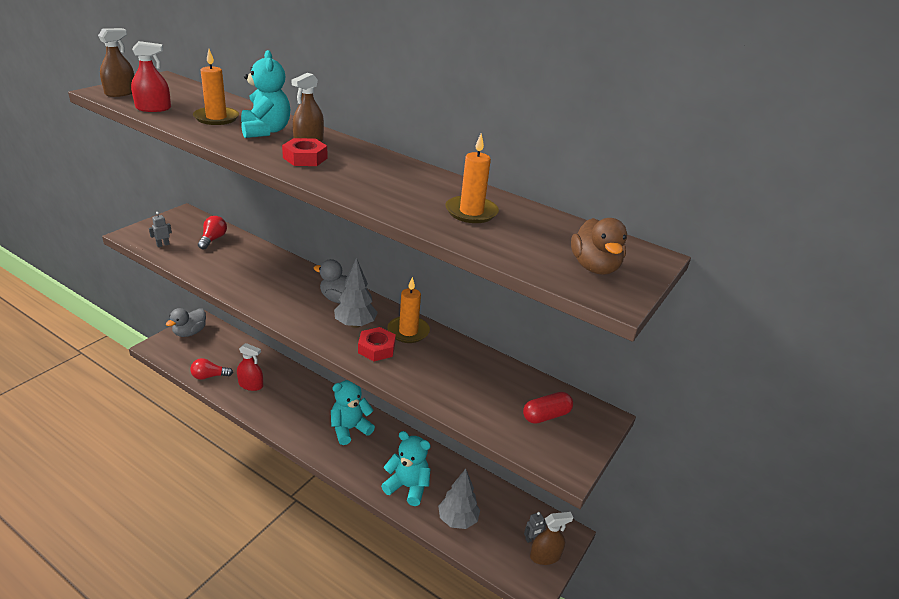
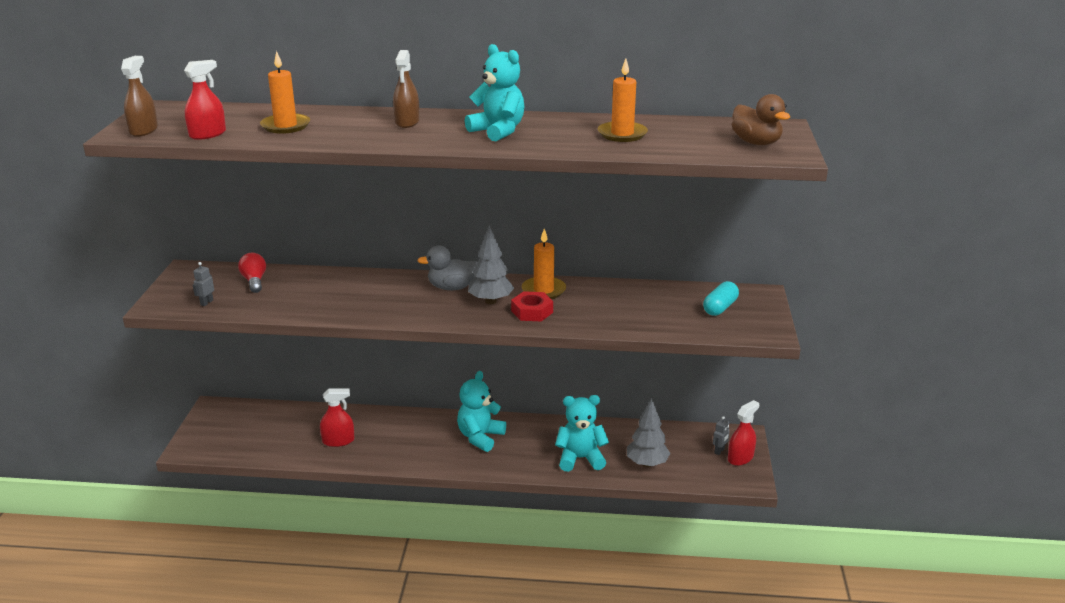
camera: 25 degrees left, 5 degrees down
(189, 332) = (213, 422): grey duck -> none
(209, 376) = (283, 451): red light bulb -> none
(265, 131) = (352, 124): turquoise teddy bear -> turquoise teddy bear (498, 131)
(305, 158) = (427, 134): red nut -> none
(545, 556) = (740, 458): brown spray bottle -> red spray bottle
(546, 415) = (720, 307): red capsule -> turquoise capsule

